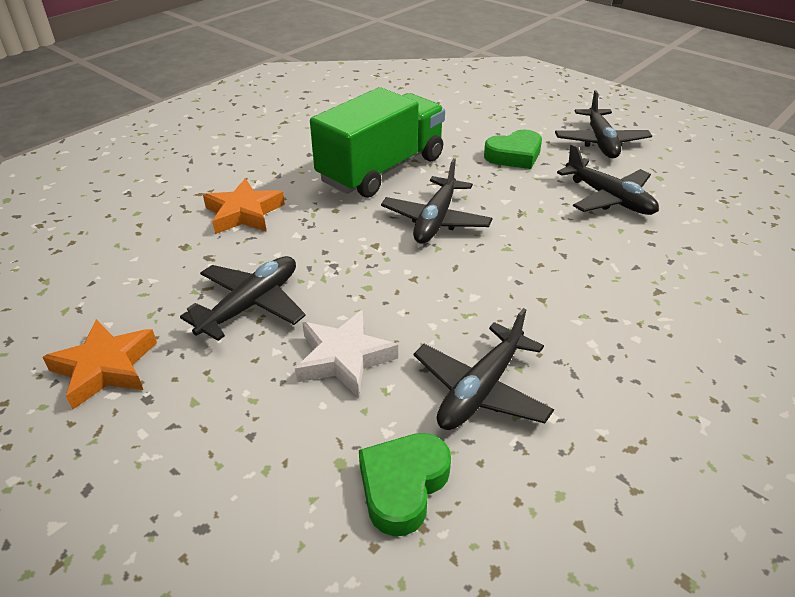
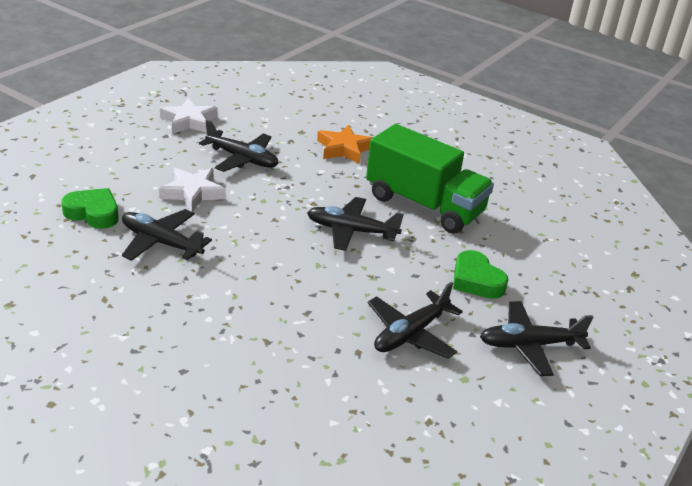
camera: 80 degrees right, 5 degrees down
(105, 367) = (189, 121): orange star -> white star

